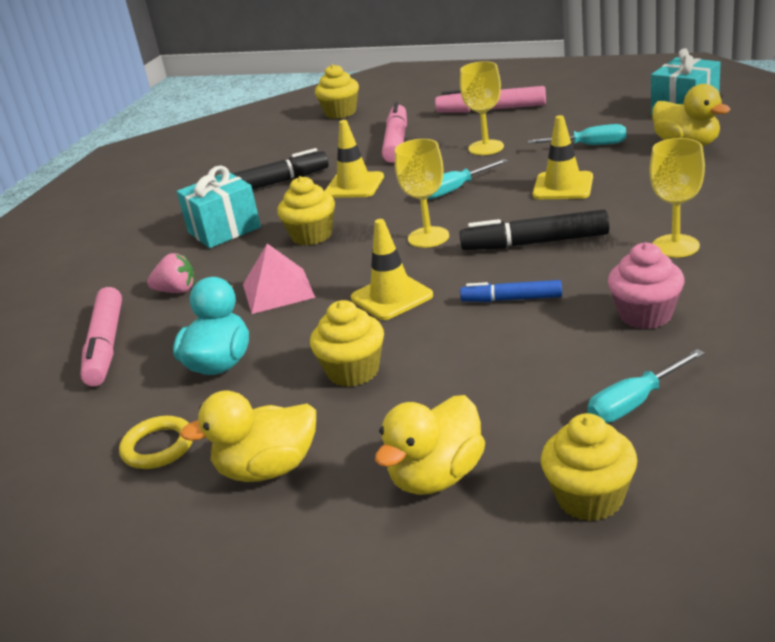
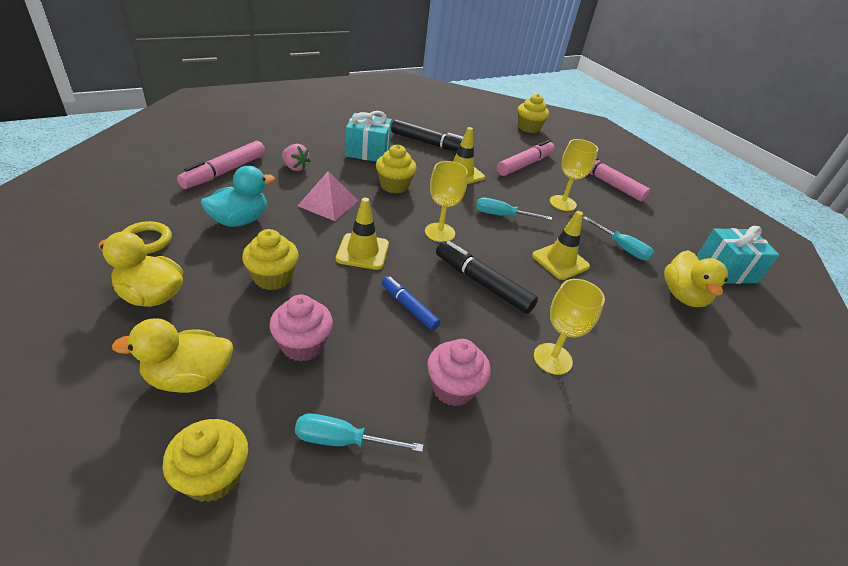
camera: 30 degrees right, 10 degrees up
(482, 385) = (303, 345): none -> pink cupcake

